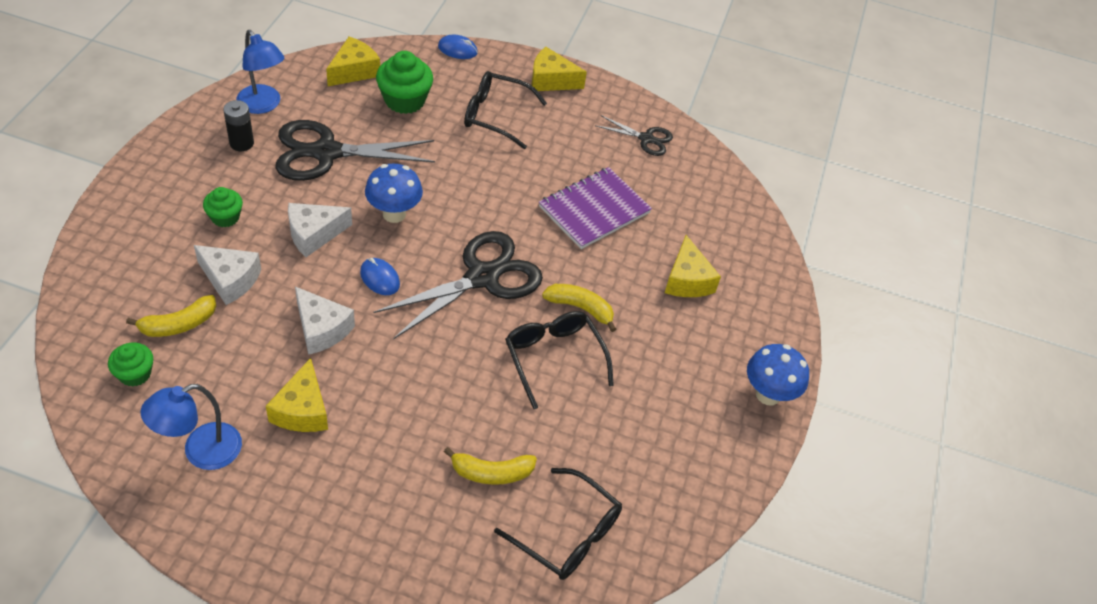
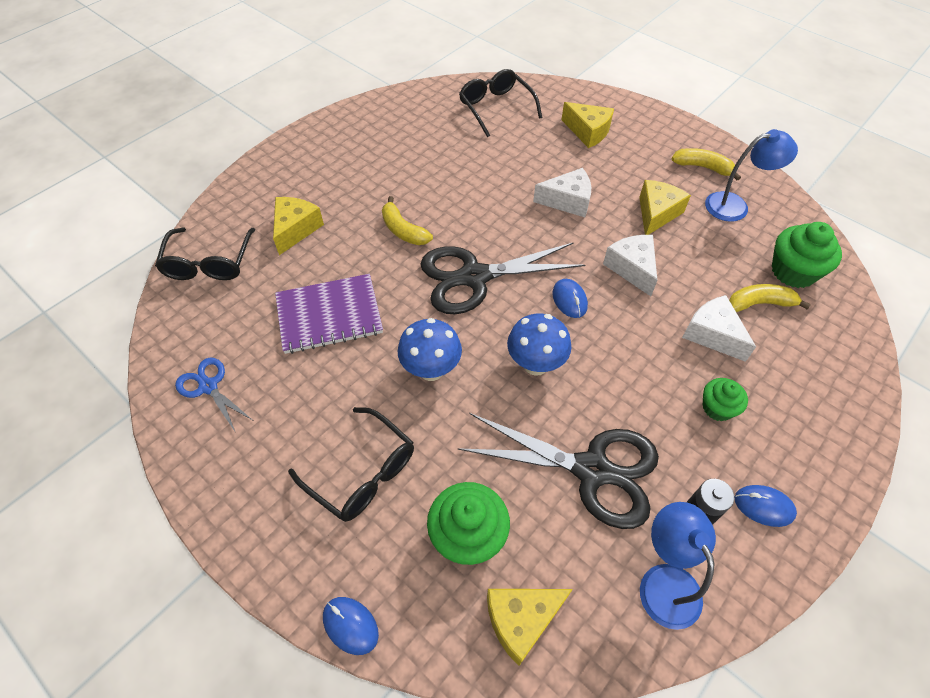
camera: 150 degrees left, 5 degrees up
(135, 374) = (793, 271): green cupcake -> green cupcake, size x1.65
(188, 159) = (764, 506): none -> blue mouse
(314, 234) = (624, 362): white cheese -> white cheese (567, 201)
(491, 473) = (530, 146): yellow banana -> yellow banana (703, 167)
(551, 80) = (255, 516): yellow cheese -> yellow cheese (588, 132)
(554, 359) = (448, 200): black glasses -> black glasses (209, 262)
(646, 139) = (208, 386): black scissors -> blue scissors
(768, 394) = (306, 141): blue mushroom -> blue mushroom (431, 370)

